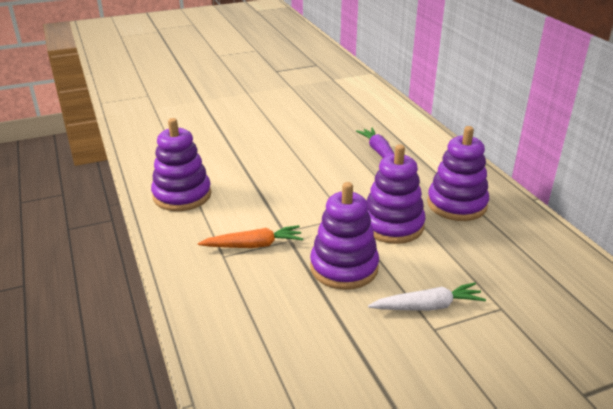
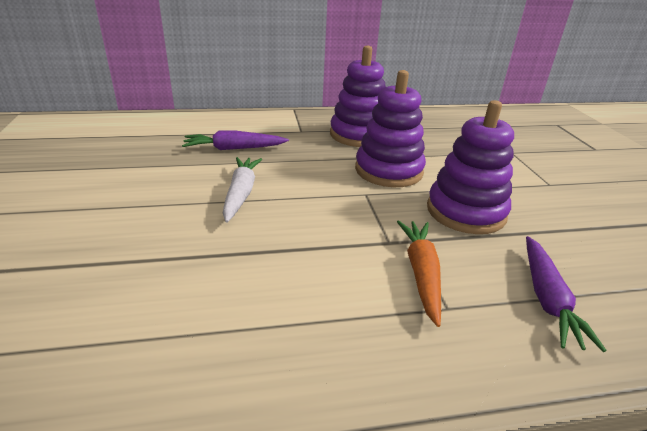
camera: 80 degrees left, 0 degrees up
(182, 195) = (249, 346): purple stacking toy -> none
(243, 301) = (547, 298): none -> purple carrot
(427, 306) = (519, 180): white carrot -> white carrot (241, 193)

